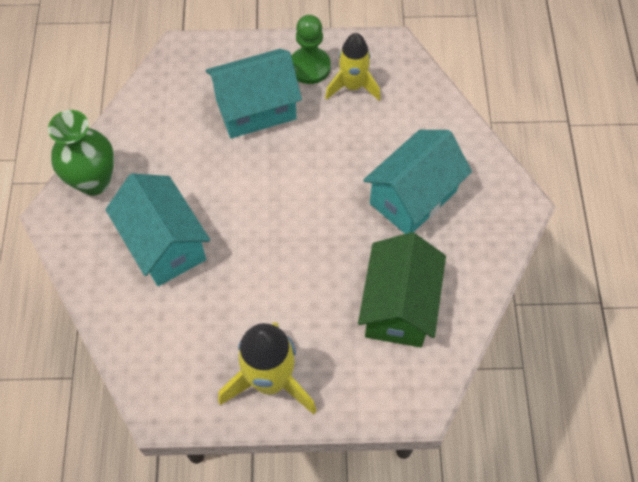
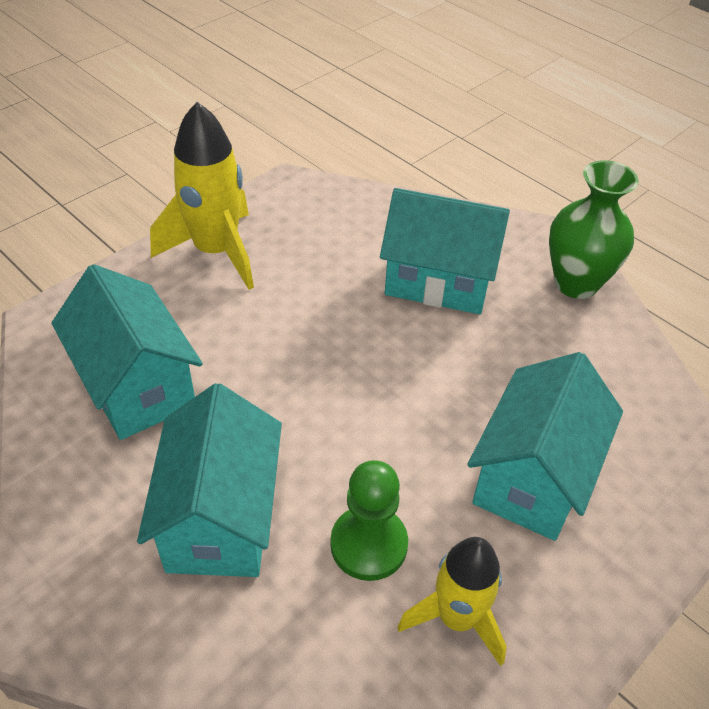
camera: 135 degrees right, 15 degrees down
(309, 67) = (546, 597): green pawn -> green pawn (369, 544)
(398, 306) = (137, 385): green house -> turquoise house

